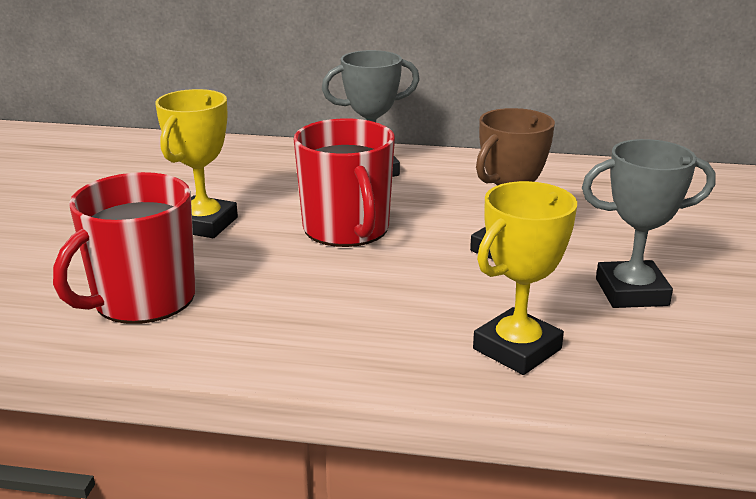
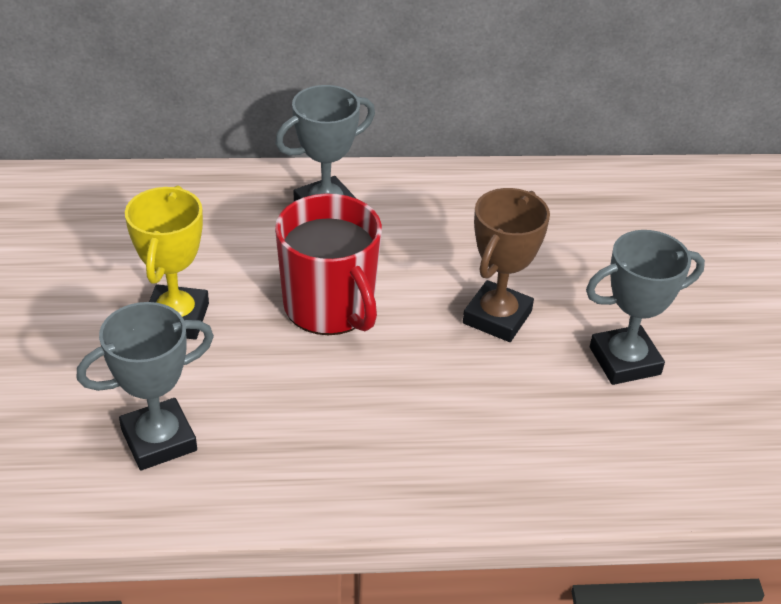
camera: 15 degrees left, 15 degrees up
(142, 299) = (159, 440): red mug -> grey trophy
(517, 349) = (538, 451): yellow trophy -> none

